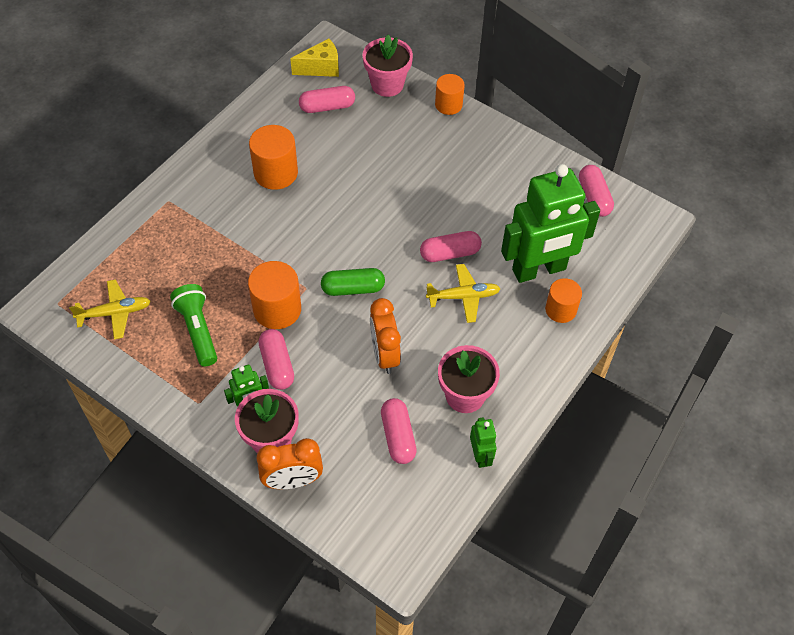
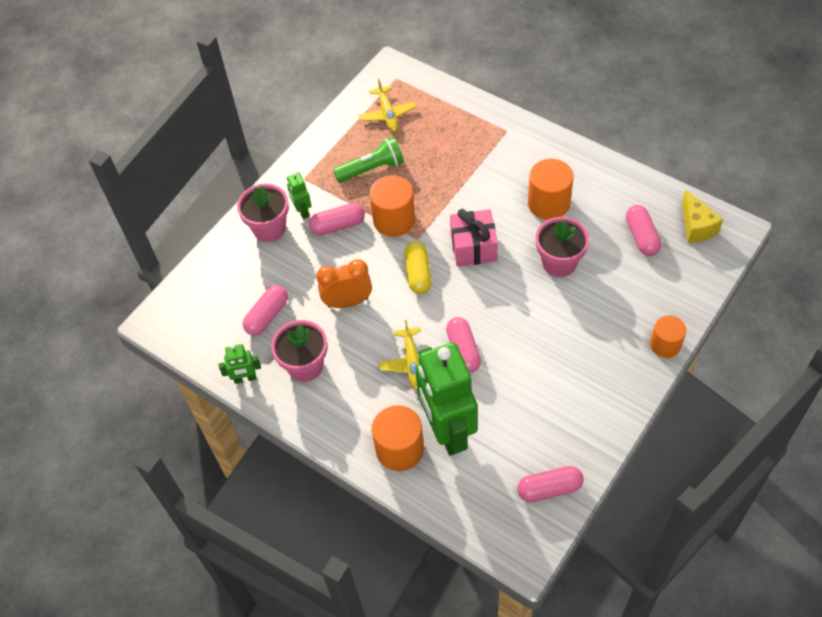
camera: 95 degrees right, 0 degrees up
(293, 481) = (232, 246): orange clock -> none
(324, 238) = (473, 247): none -> pink gift
(353, 288) = (418, 273): green capsule -> yellow capsule
(387, 84) = (684, 286): pink flower pot -> pink flower pot (559, 262)
(398, 436) = (267, 316): pink capsule -> pink capsule turned 45 degrees counterclockwise
(560, 310) = (399, 449): orange cylinder -> orange cylinder, size x1.52

